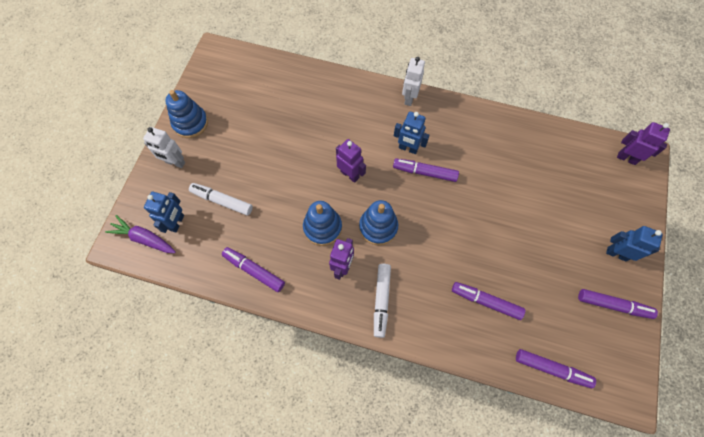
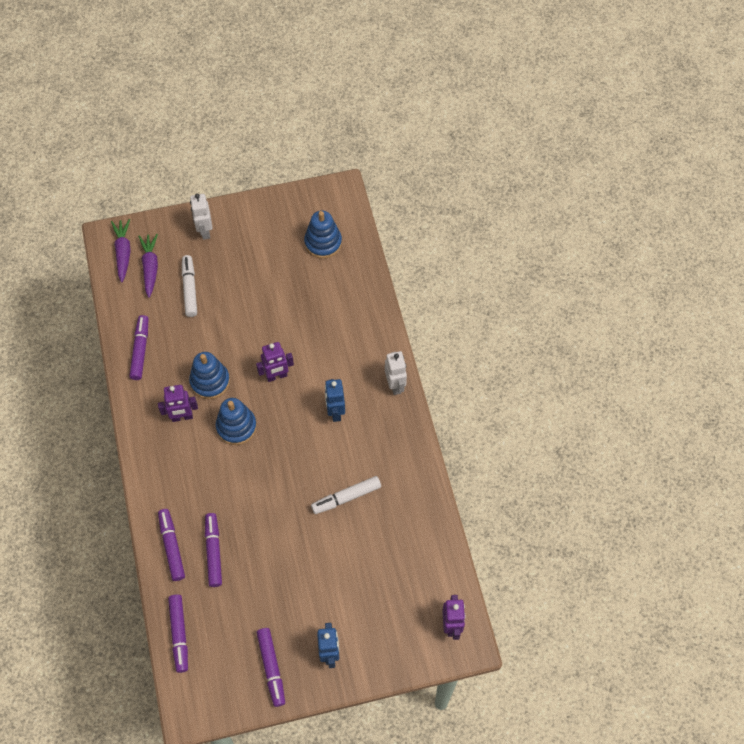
camera: 60 degrees right, 5 degrees down
(177, 223) = (150, 267): blue robot -> purple carrot
(190, 123) = (251, 218): blue stacking toy -> blue stacking toy (323, 243)
(350, 174) = (276, 376): purple robot -> purple robot turned 60 degrees clockwise
(381, 301) = (167, 464): white marker -> white marker (346, 497)
(409, 98) = (395, 385): white robot -> white robot turned 90 degrees clockwise
(424, 172) = (317, 439): purple marker -> purple marker (172, 546)

